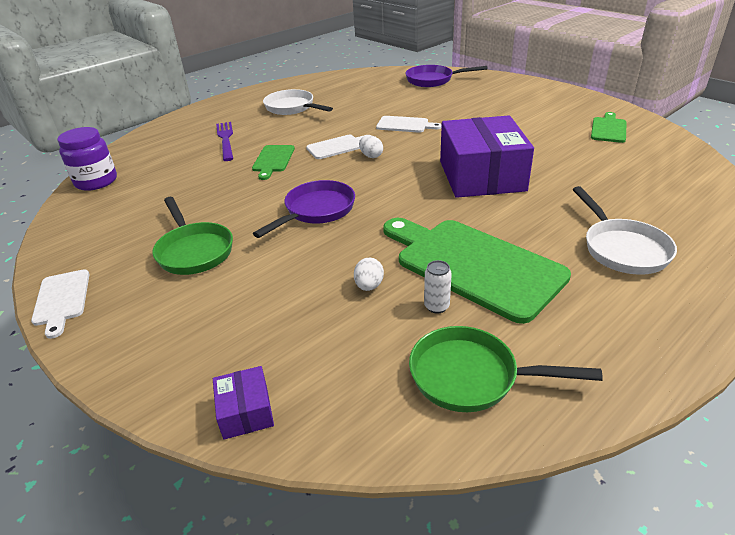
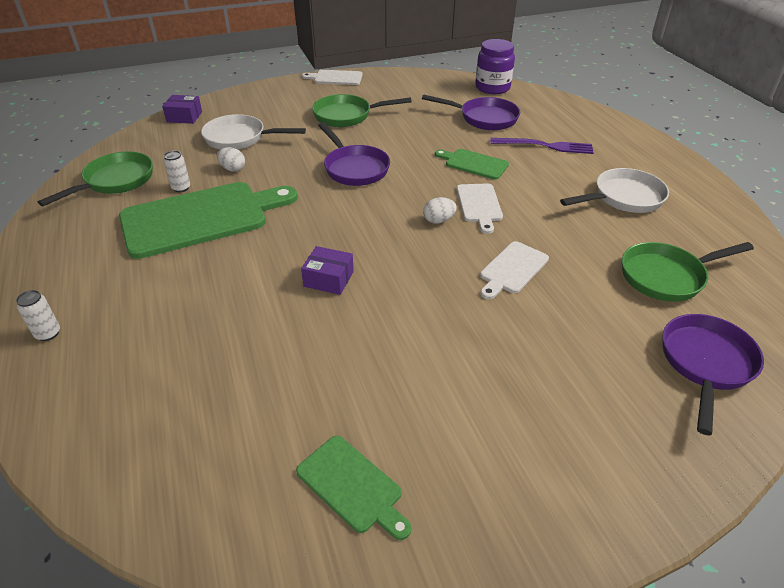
camera: 110 degrees right, 5 degrees up
(177, 172) = (484, 118): none -> purple pan
(371, 91) = (667, 276): none -> green pan
(481, 176) = (328, 279): purple box -> purple box, size x0.42
(622, 248) = (121, 308): white pan -> white pan (239, 138)
(693, 270) = (48, 333): none -> white can

